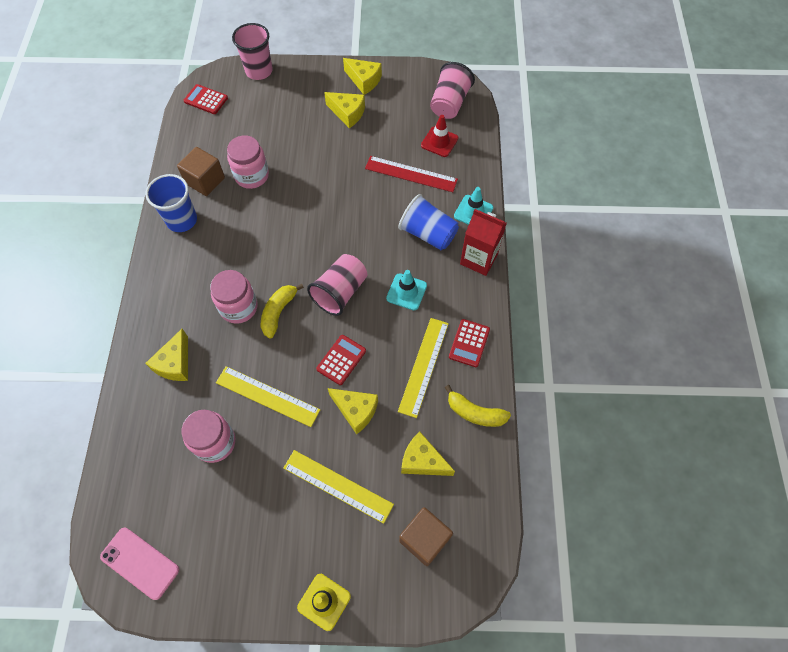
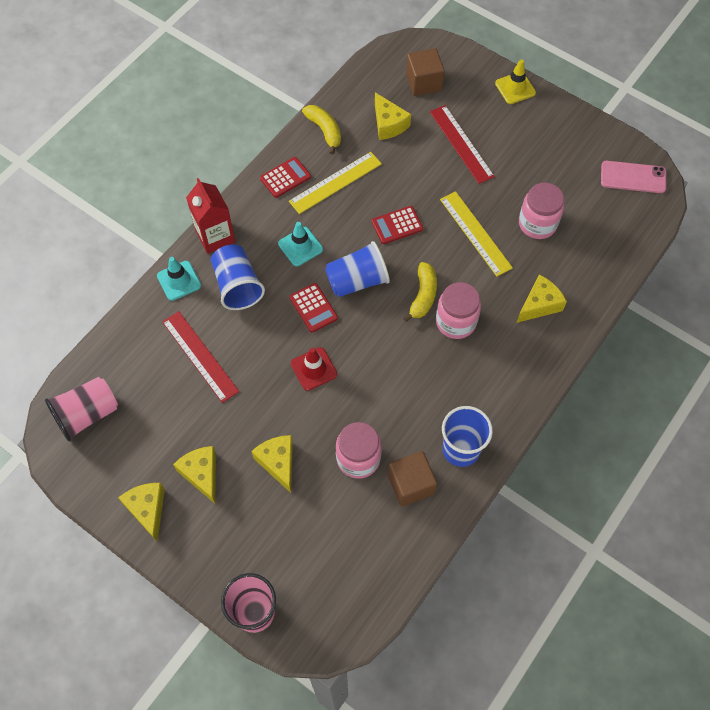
camera: 145 degrees left, 0 degrees up
(140, 563) = (633, 177): pink phone -> pink phone turned 60 degrees counterclockwise
(206, 100) = (345, 607): red calculator -> red calculator (313, 308)
(278, 312) = (423, 296): yellow banana -> yellow banana turned 45 degrees counterclockwise
(338, 485) = (461, 144): yellow ruler -> red ruler
(340, 292) = (357, 281): pink cup -> blue cup
(356, 410) = (412, 183): yellow cheese -> yellow cheese (278, 463)
(439, 142) = (140, 374): red traffic cone -> red traffic cone (314, 369)

